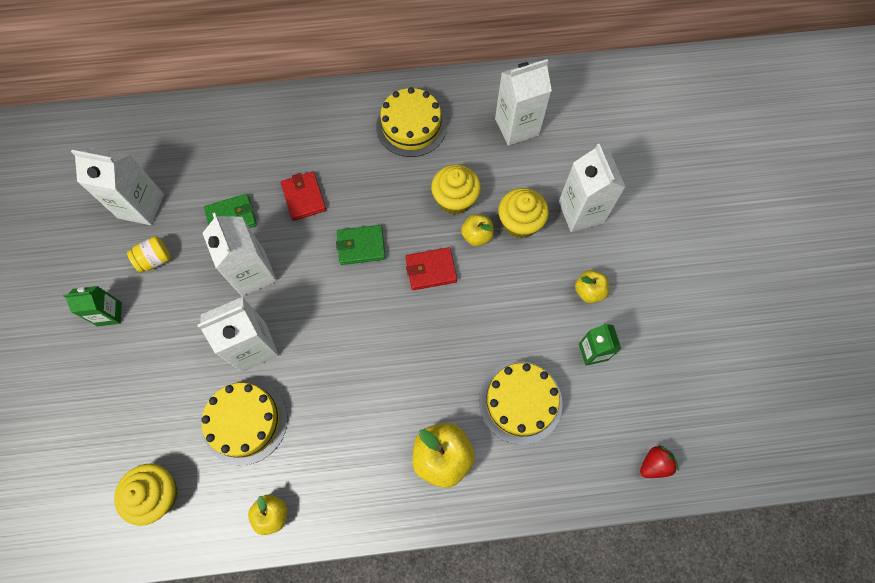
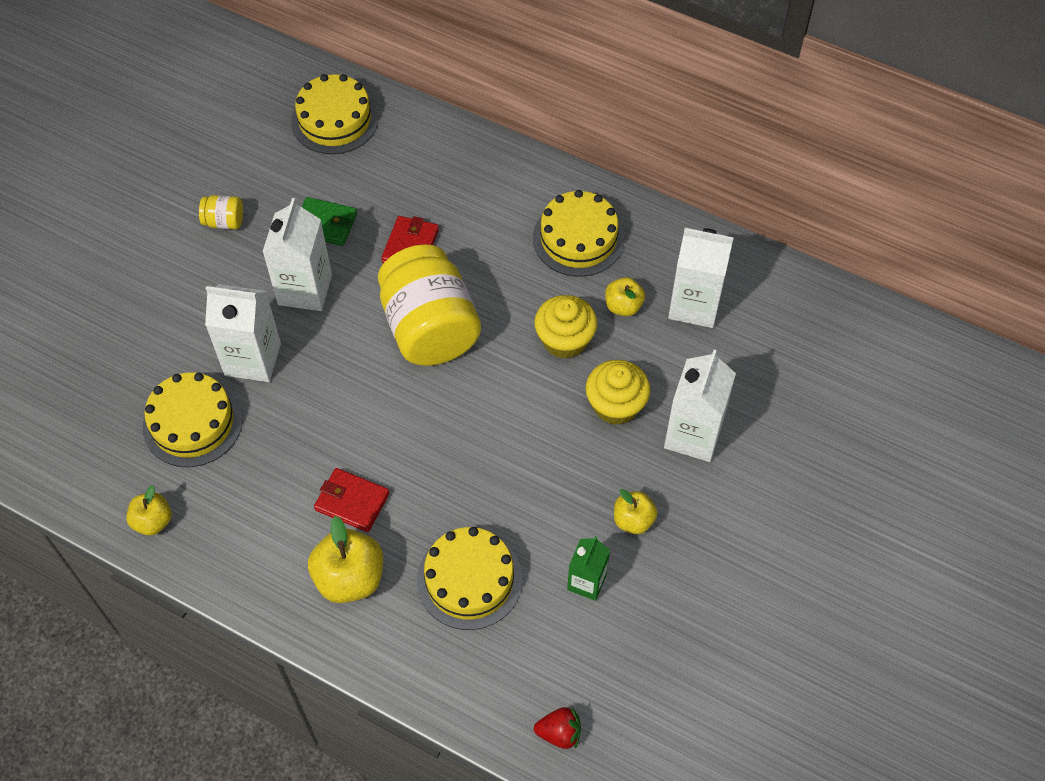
camera: 35 degrees right, 10 degrees down
(109, 314) = (147, 247): green carton -> none
(141, 206) = (249, 163): white carton -> none
(158, 494) = (69, 436): yellow cupcake -> none
(181, 139) = (335, 120): none -> yellow cake
(361, 246) = (430, 328): green wallet -> yellow jar
(431, 270) = (482, 394): red wallet -> red wallet (352, 502)
(476, 236) = (558, 390): yellow apple -> yellow apple (623, 306)

